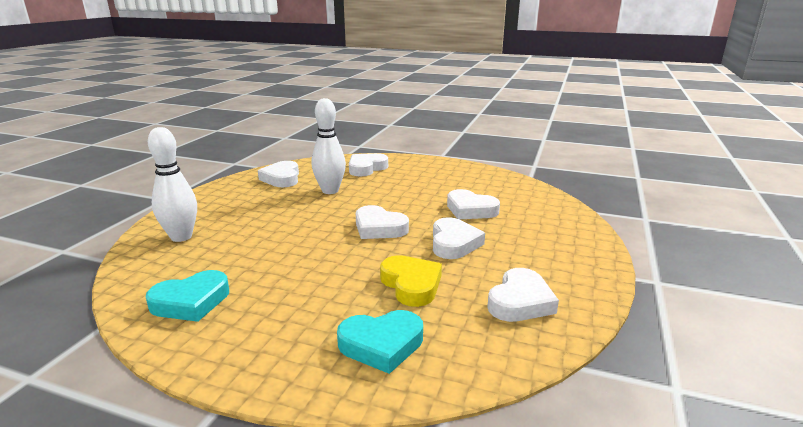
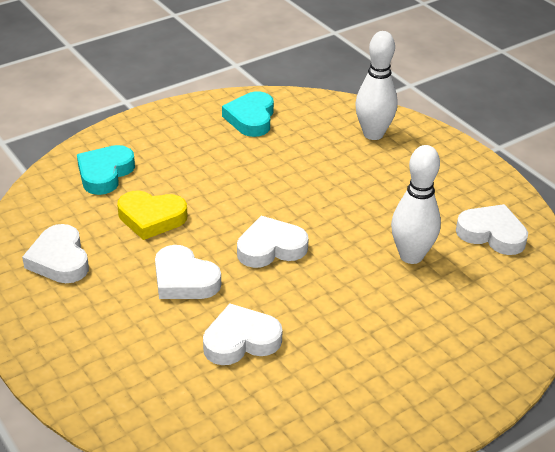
camera: 125 degrees right, 15 degrees up
(366, 168) = (474, 323): white heart -> none

